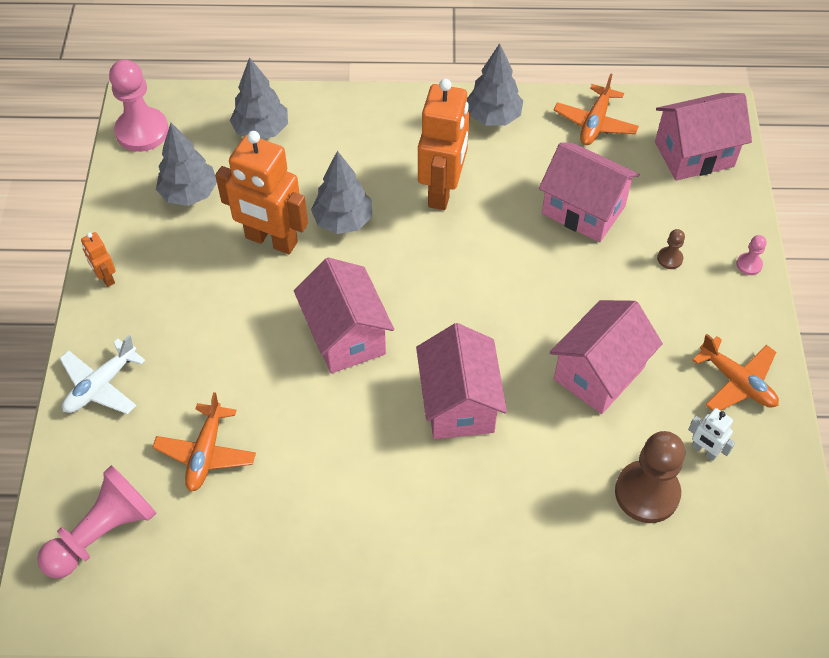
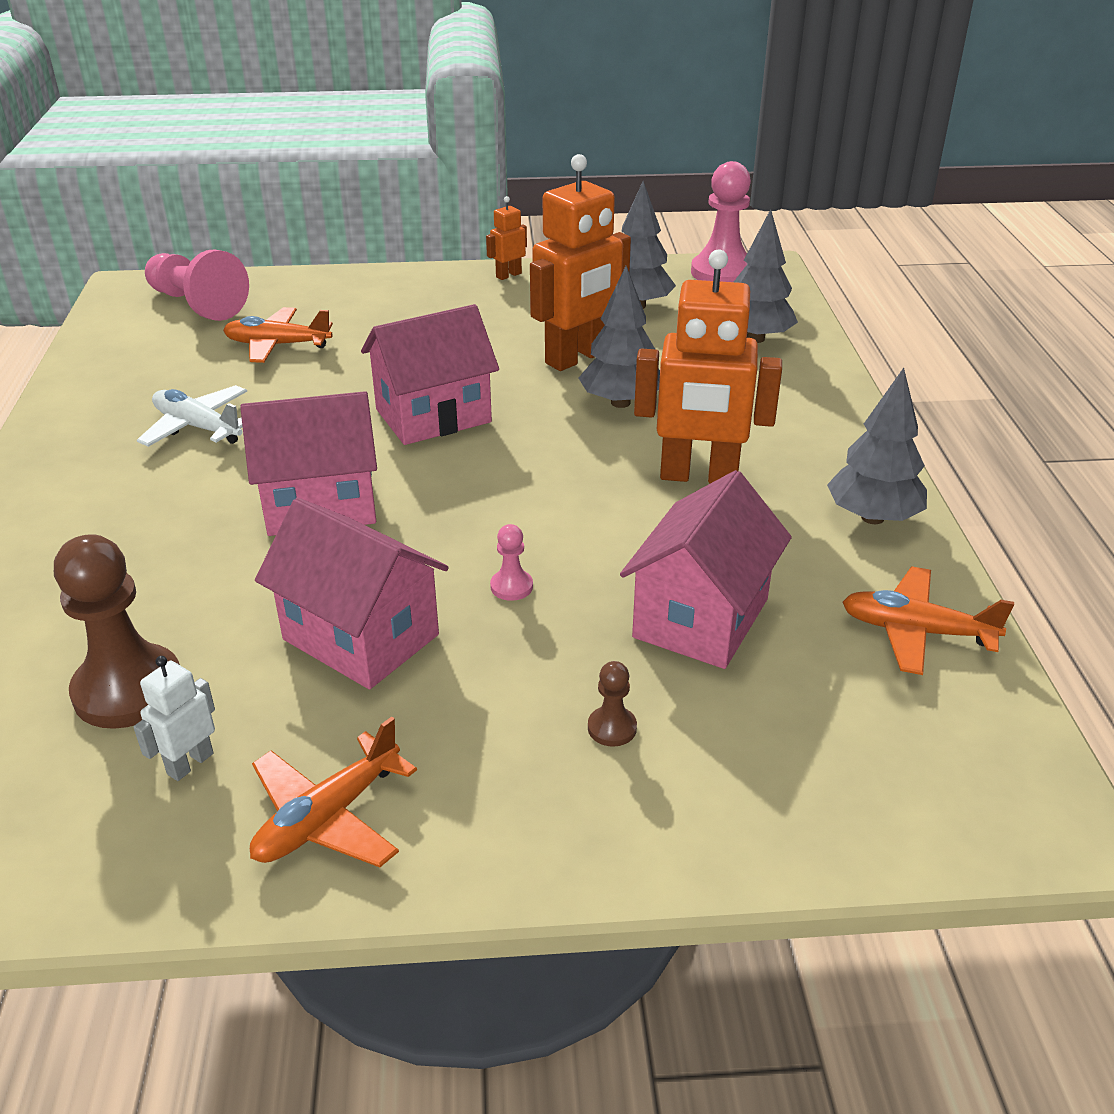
camera: 85 degrees right, 20 degrees down
(101, 385) = (370, 286): white plane -> white plane (198, 427)
(271, 240) = (577, 358): orange robot -> orange robot turned 150 degrees counterclockwise
(694, 154) = (897, 772): pink house -> none
(749, 264) = (617, 852): pink pawn -> pink pawn (511, 587)

